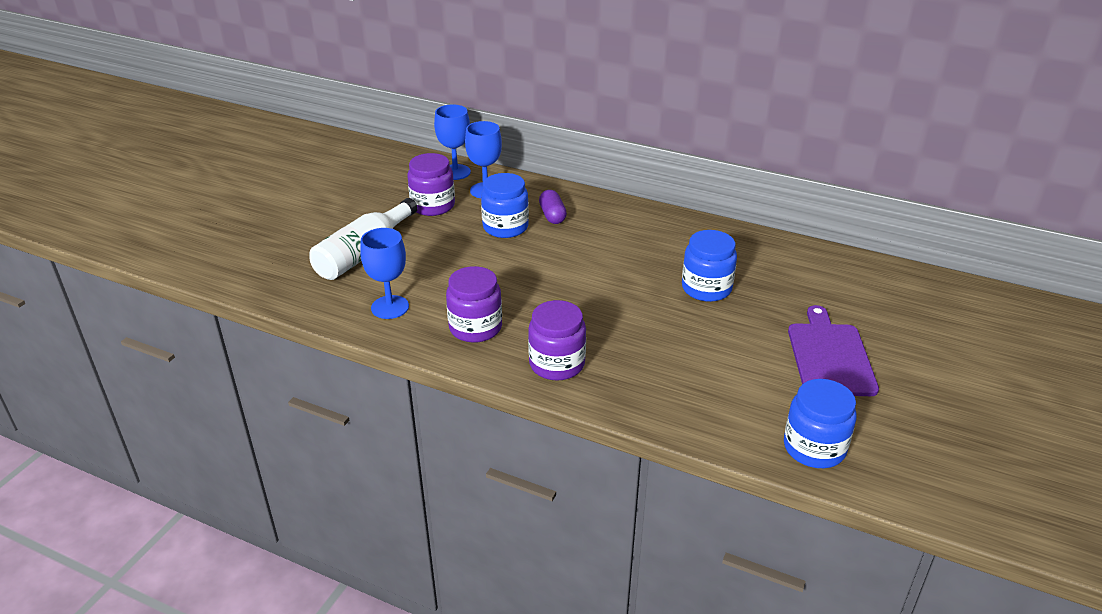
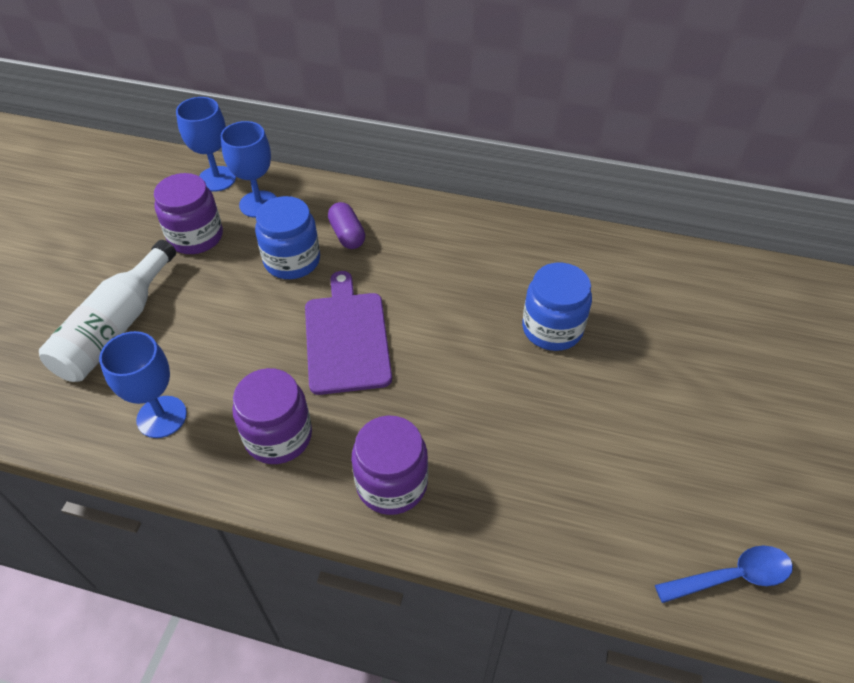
camera: 10 degrees left, 15 degrees up
(814, 448) = (731, 576): blue jar -> blue spoon
(830, 356) = (717, 418): purple cutting board -> purple cutting board (347, 337)

